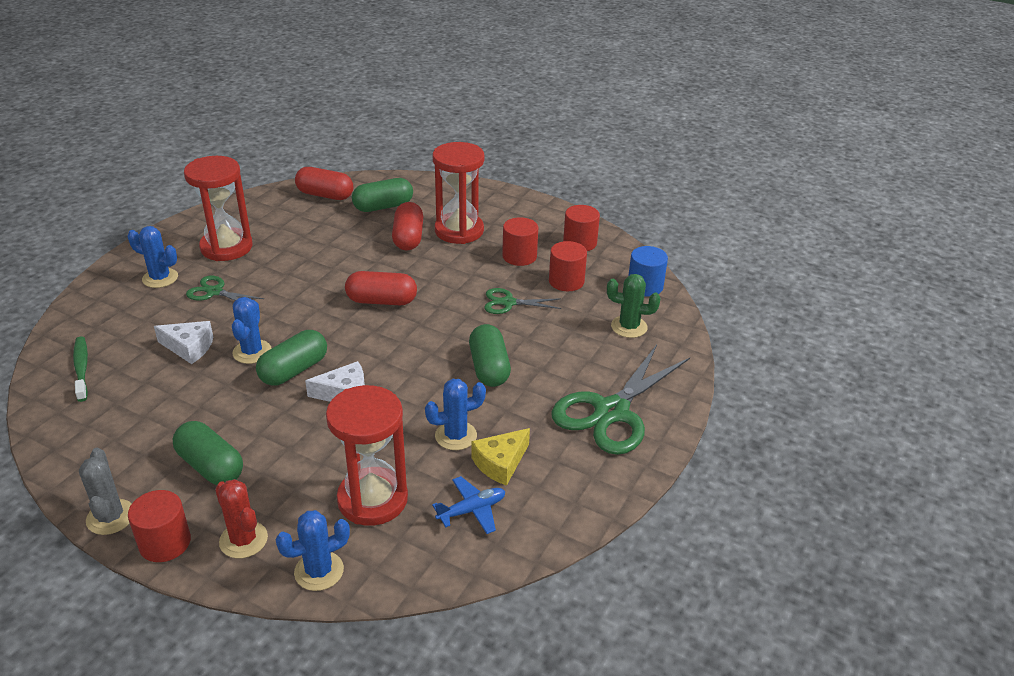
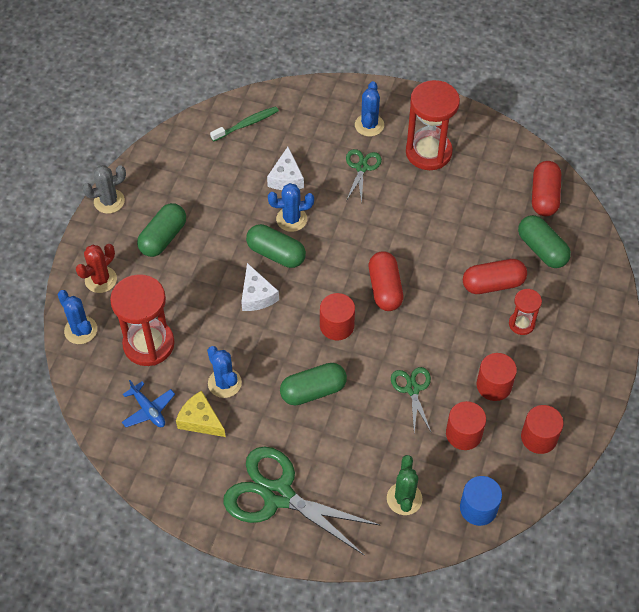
camera: 80 degrees right, 20 degrees up
(165, 543) = (92, 238): red cylinder -> red cylinder (337, 326)
(459, 231) = (521, 324): red hourglass -> red hourglass, size x0.52

